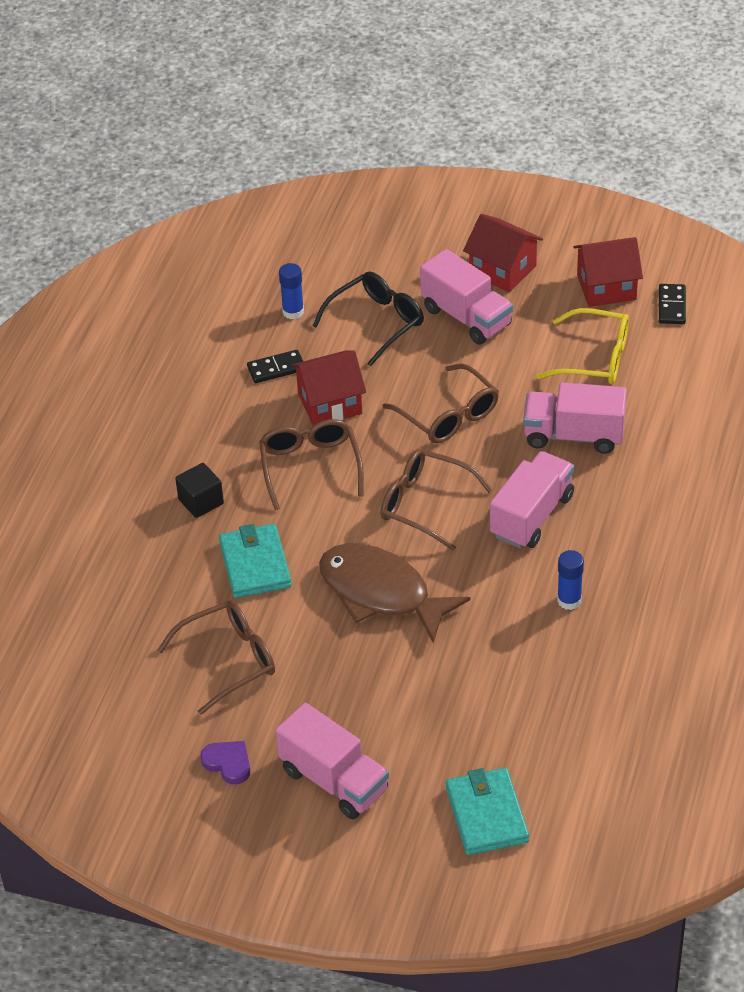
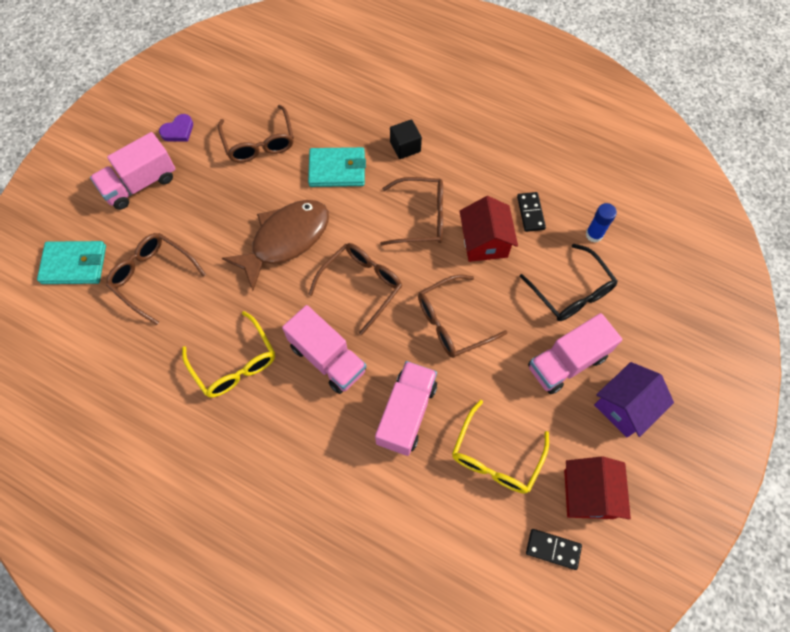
camera: 100 degrees right, 20 degrees up
(478, 718) = (153, 277): none -> brown glasses
(502, 270) = (624, 406): red house -> purple house
(569, 600) = (234, 363): blue glue stick -> yellow glasses

